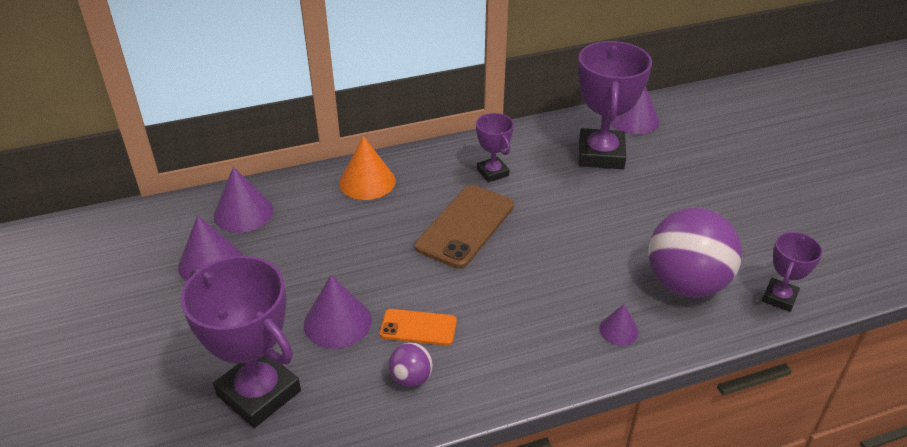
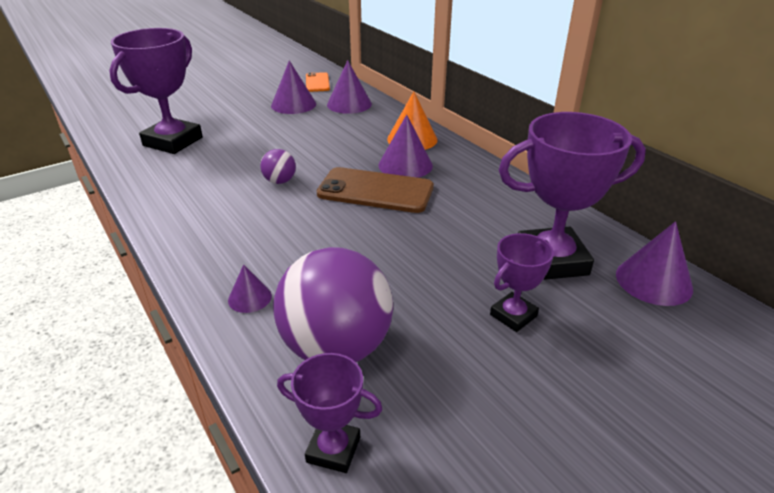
camera: 75 degrees right, 5 degrees down
(337, 322) = (242, 155): purple cone -> purple cone (405, 165)
(411, 378) = (185, 193): purple ball -> purple ball (280, 181)
(418, 327) = (240, 187): orange phone -> orange phone (317, 82)
(492, 172) = (465, 194): purple trophy -> purple trophy (513, 315)

